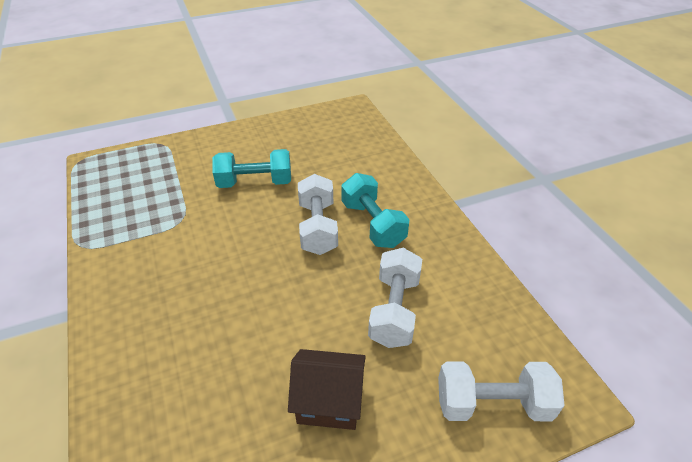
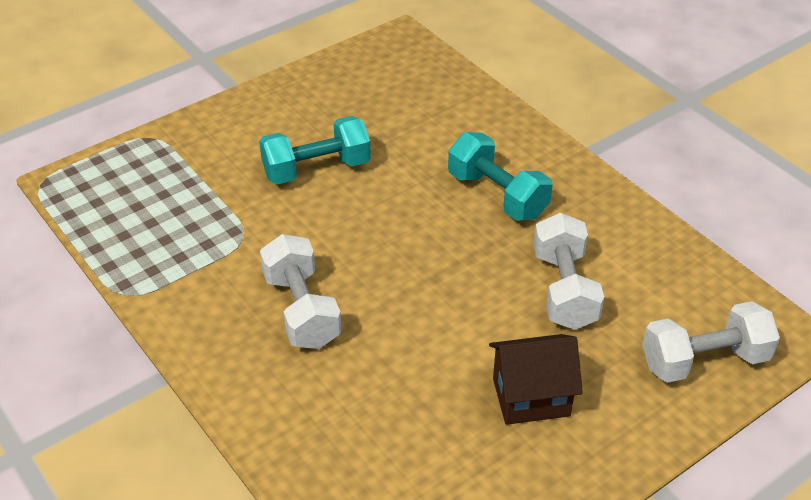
camera: 15 degrees left, 0 degrees up
(318, 227) = (429, 212): white dumbbell -> white dumbbell (302, 310)

